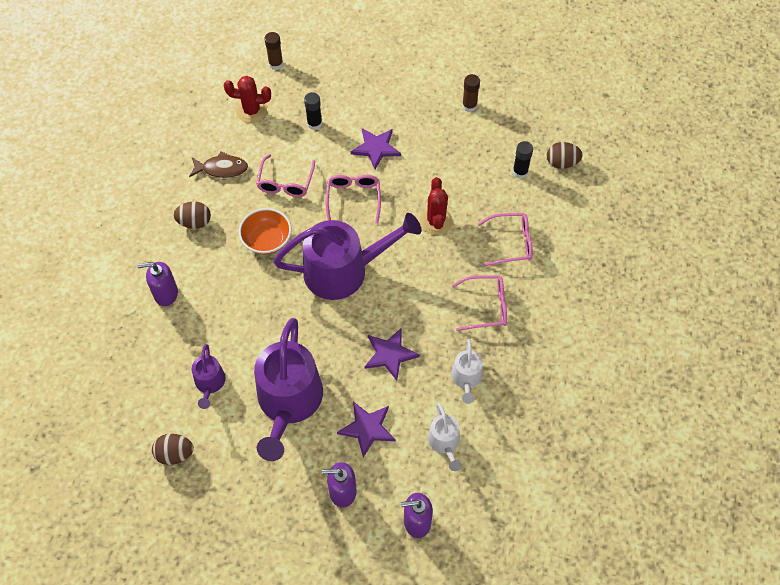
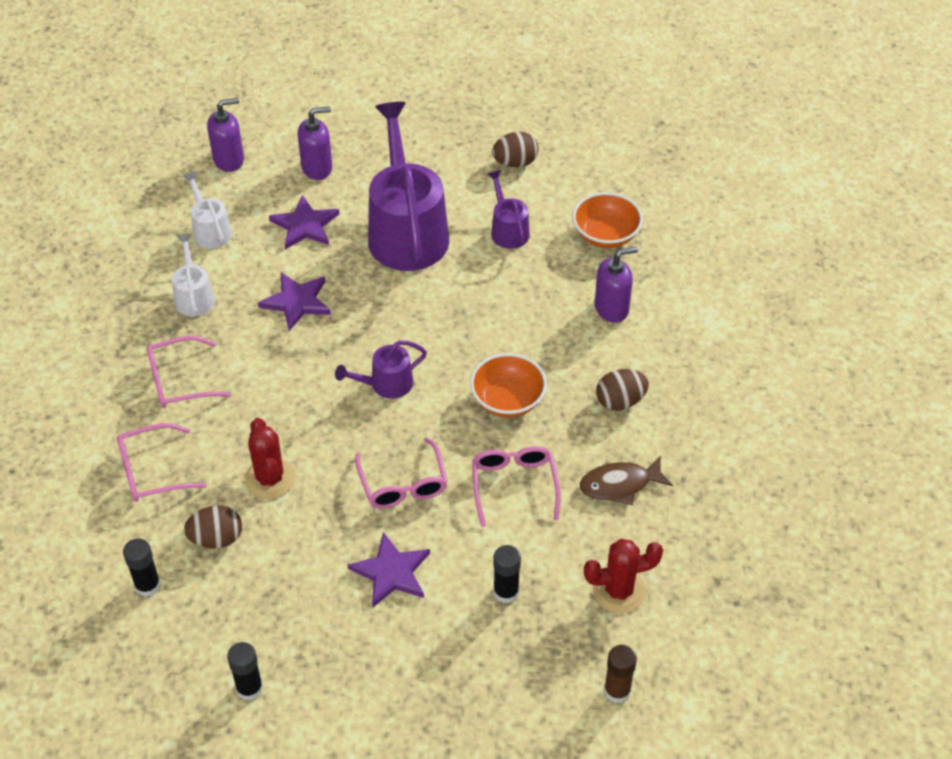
camera: 165 degrees right, 10 degrees down
(138, 360) = (606, 235): none -> orange bowl
(343, 270) = (386, 384): purple watering can -> purple watering can, size x0.47
(469, 106) = (249, 688): brown glue stick -> black glue stick
(561, 163) = (78, 617): brown egg -> brown egg (216, 539)

